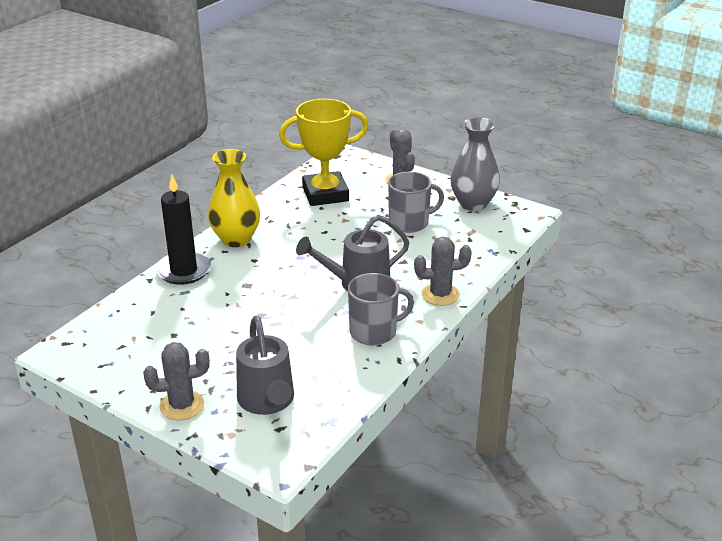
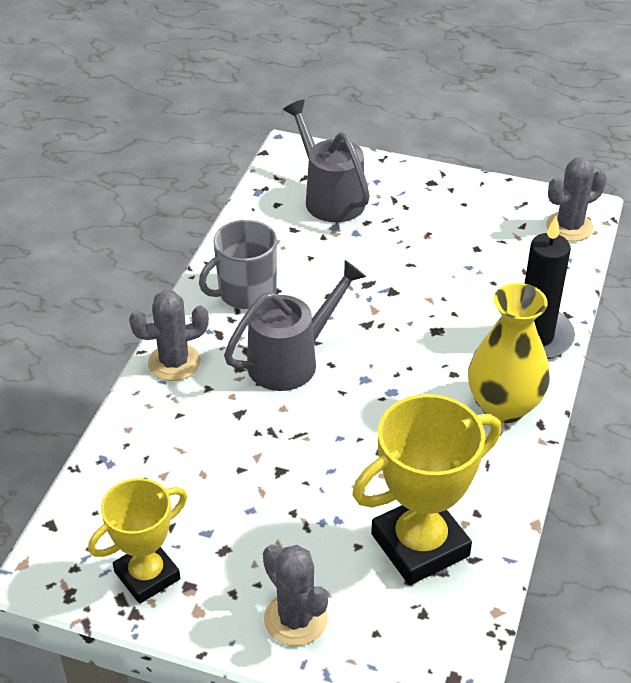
camera: 165 degrees right, 10 degrees up
(182, 405) = (411, 180): grey cactus -> grey cactus (569, 227)
(409, 223) = (249, 499): grey mug -> none
(473, 204) = (147, 575): grey vase -> yellow trophy

